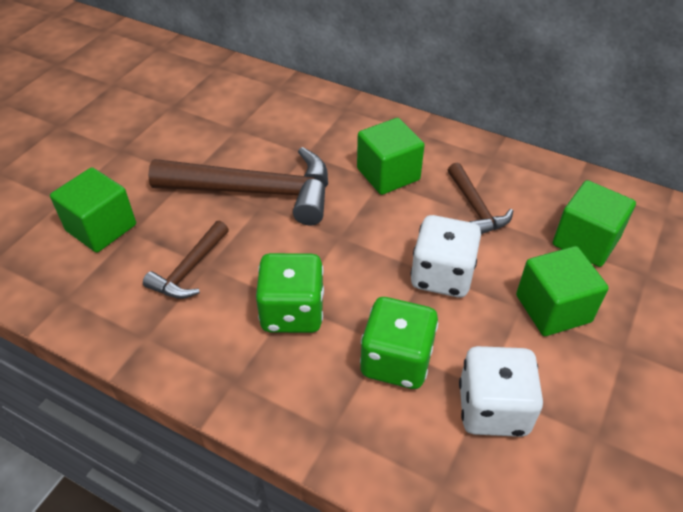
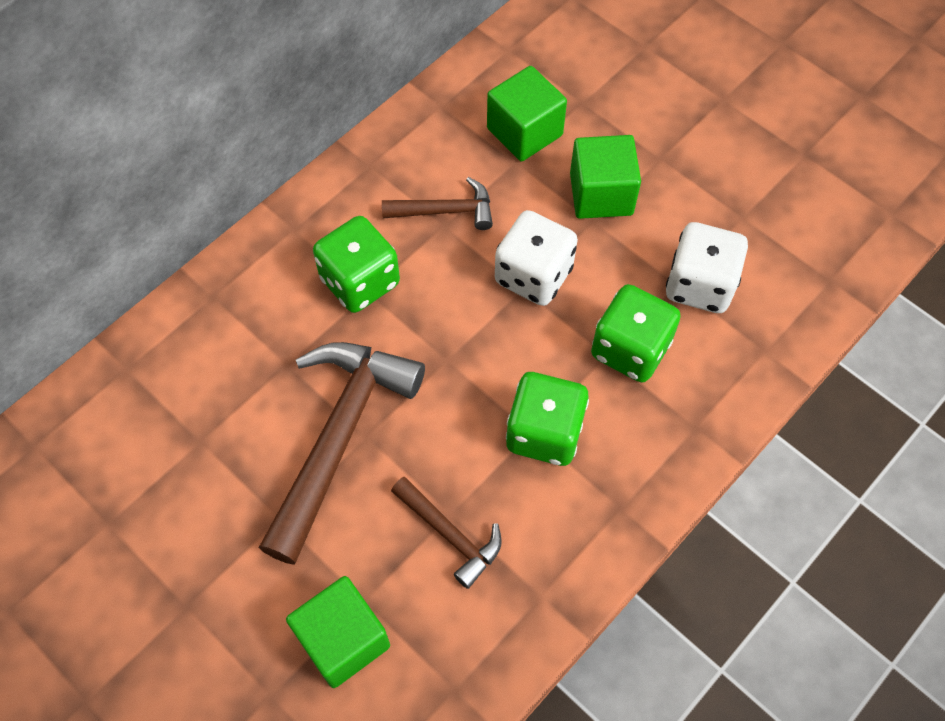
camera: 75 degrees left, 15 degrees up
(388, 174) = (360, 281): green cube -> green dice

